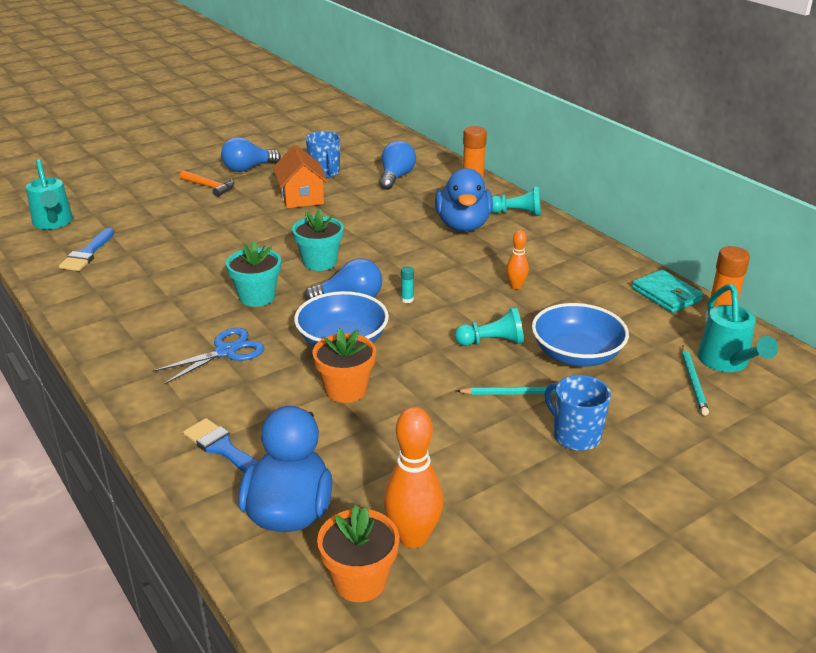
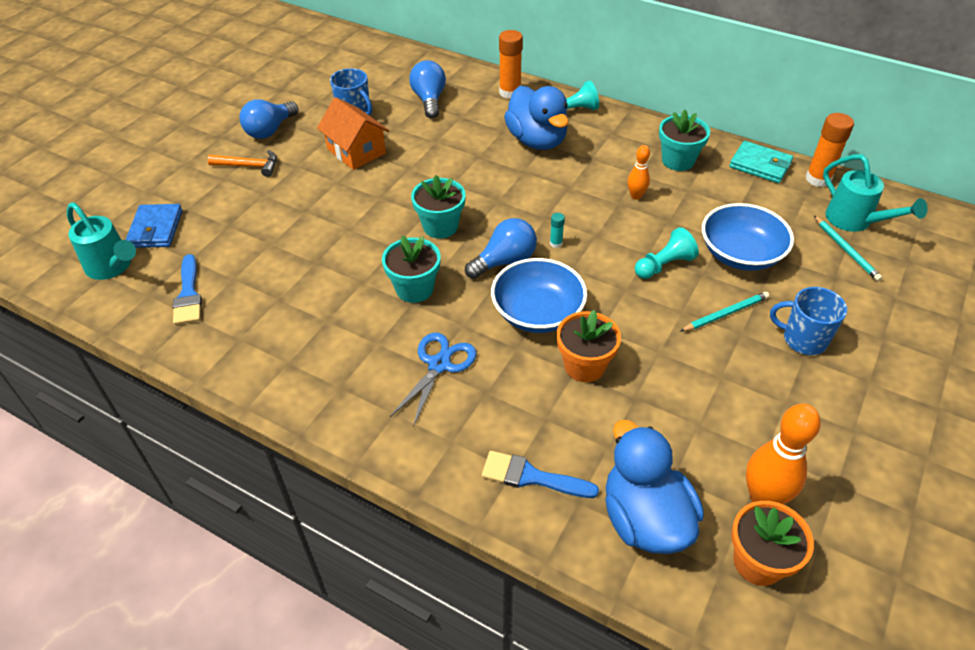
camera: 25 degrees left, 15 degrees up
(105, 208) = (156, 229): none -> blue wallet
(584, 271) = (678, 160): none -> turquoise flower pot

